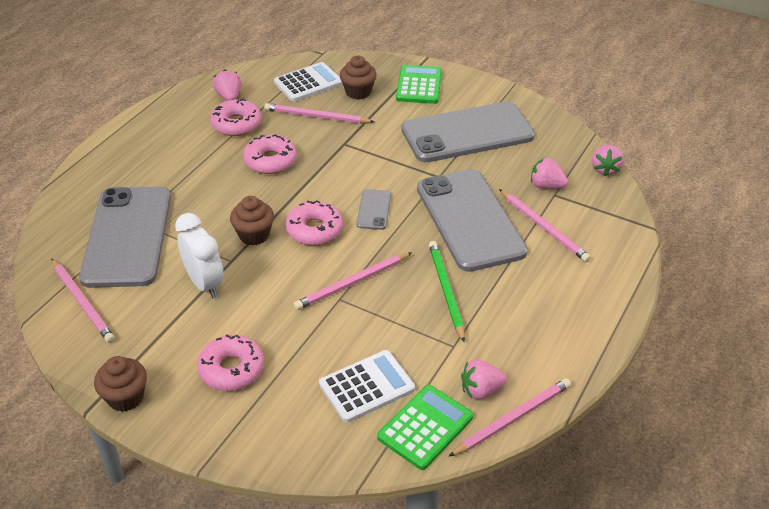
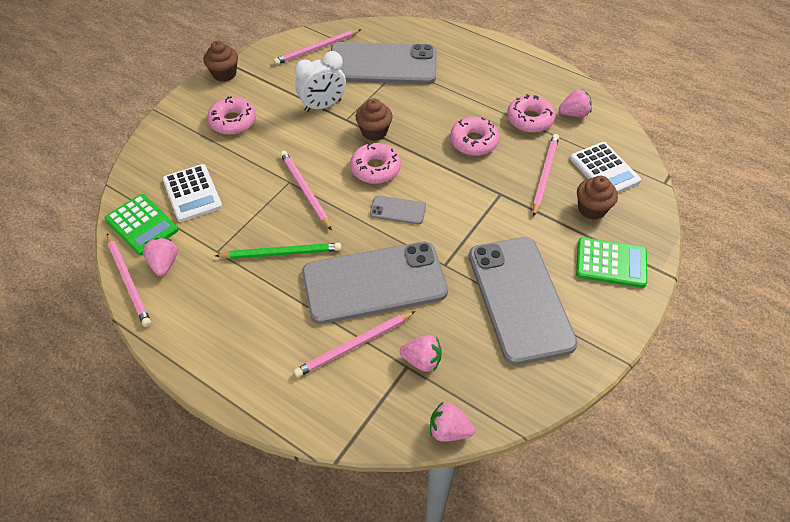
camera: 95 degrees right, 10 degrees up
(546, 186) = (422, 360): pink strawberry -> pink strawberry turned 75 degrees clockwise

